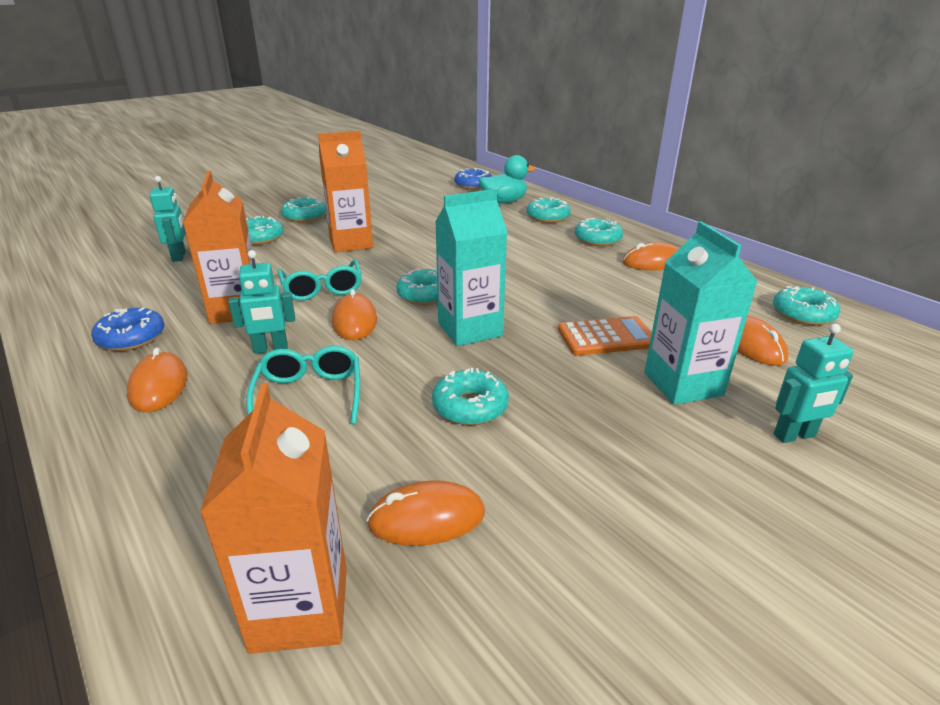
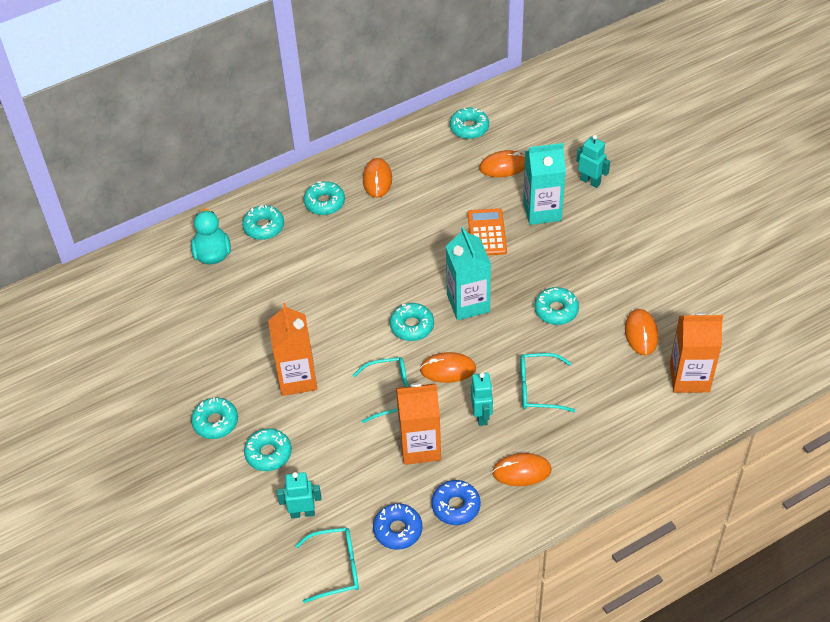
camera: 80 degrees left, 20 degrees up
(98, 276) = (336, 568): none -> turquoise glasses
(473, 185) = (151, 274): blue donut -> blue donut (398, 530)
(794, 436) = (590, 181): turquoise robot -> turquoise robot turned 45 degrees counterclockwise

